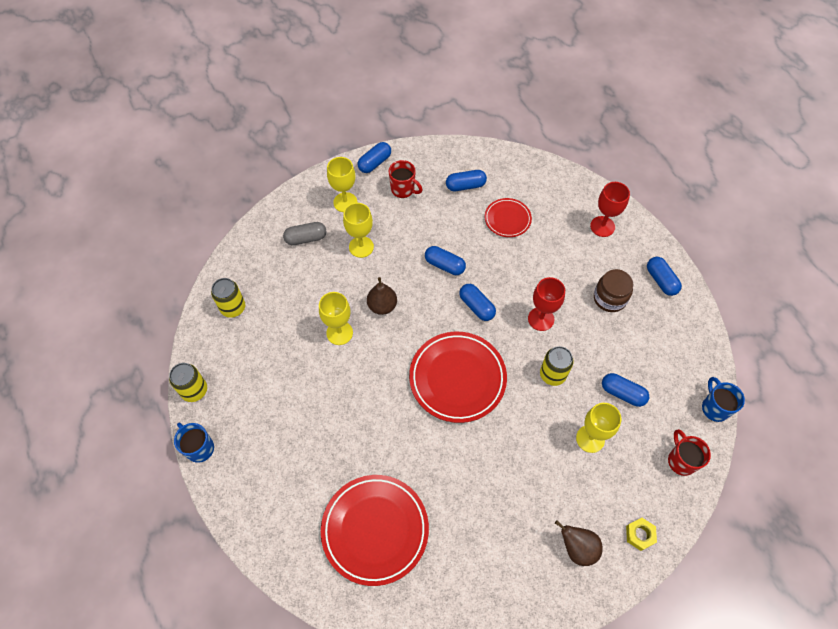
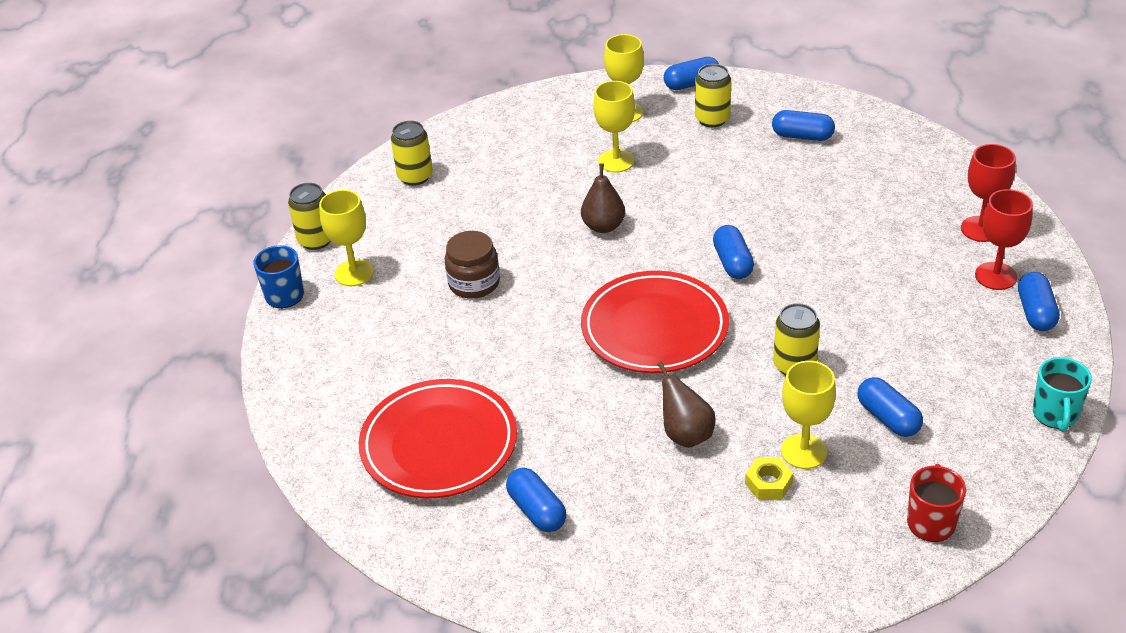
camera: 30 degrees right, 20 degrees down
(306, 238) = (550, 135): grey capsule -> none
(339, 333) = (529, 237): yellow goblet -> yellow goblet (354, 273)
(403, 189) = (712, 119): red mug -> yellow can
(444, 265) = (716, 209): blue capsule -> blue capsule (537, 510)
(507, 219) = (840, 185): red plate -> none
(541, 319) = (817, 302): red goblet -> red goblet (995, 276)
(577, 548) = (702, 562): brown pear -> brown pear (686, 434)
(609, 298) = (939, 309): brown jar -> brown jar (474, 283)
(640, 535) = (808, 582): yellow nut -> yellow nut (768, 483)
(706, 353) = (1055, 415): none -> turquoise mug
(714, 408) = (1028, 481): blue mug -> none

